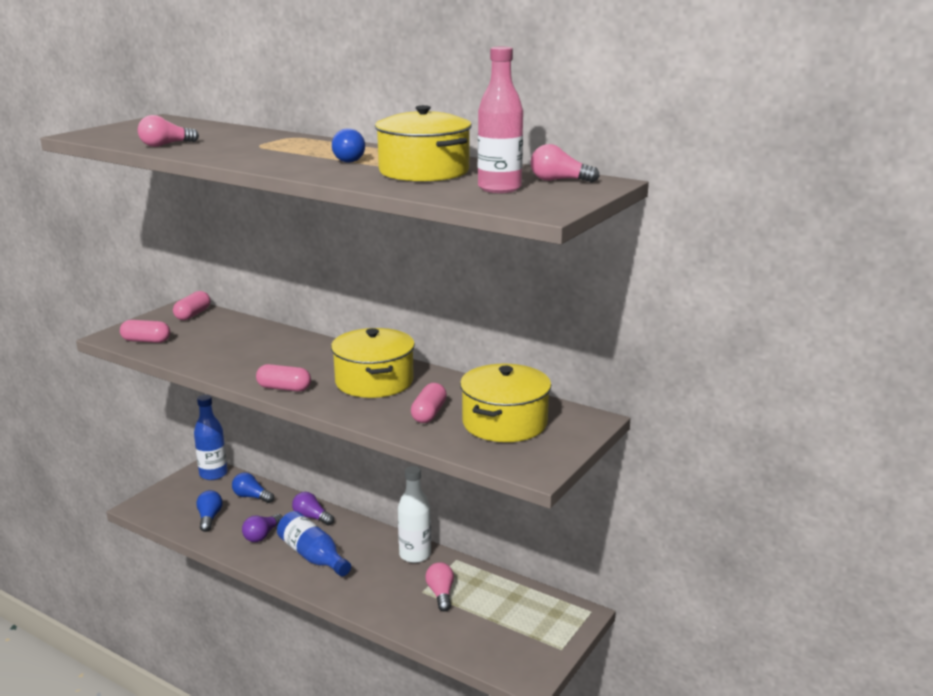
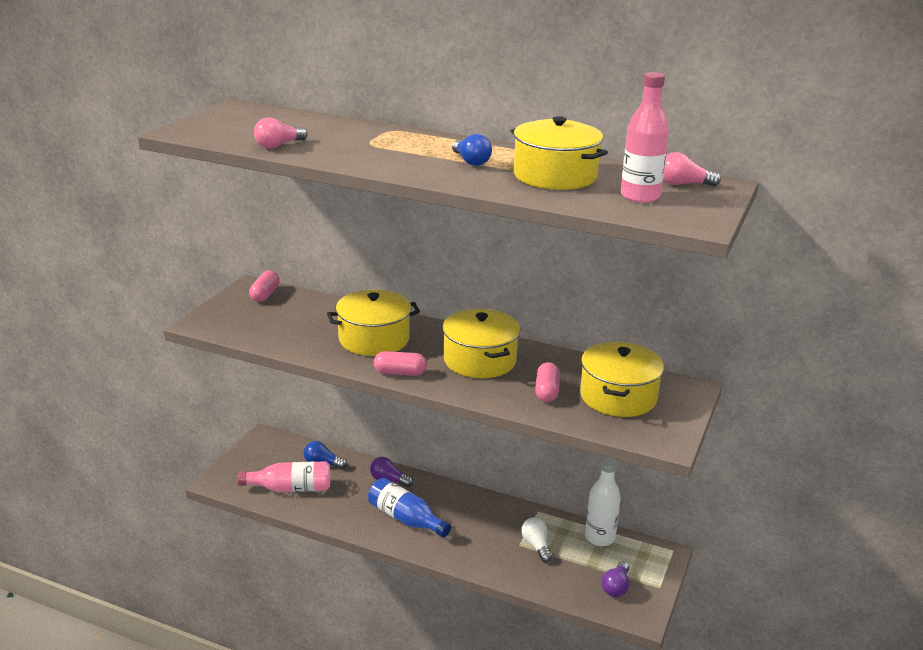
camera: 10 degrees left, 5 degrees up
(146, 341) = (236, 327): pink capsule -> none
(209, 518) = (291, 488): blue light bulb -> pink bottle
(213, 474) = (275, 442): blue bottle -> none
(262, 535) = (349, 502): purple light bulb -> purple light bulb (616, 587)
(276, 357) = (374, 339): none -> yellow pot
(415, 555) = (499, 510): white bottle -> white bottle (599, 538)
(441, 594) = (536, 545): pink light bulb -> white light bulb

